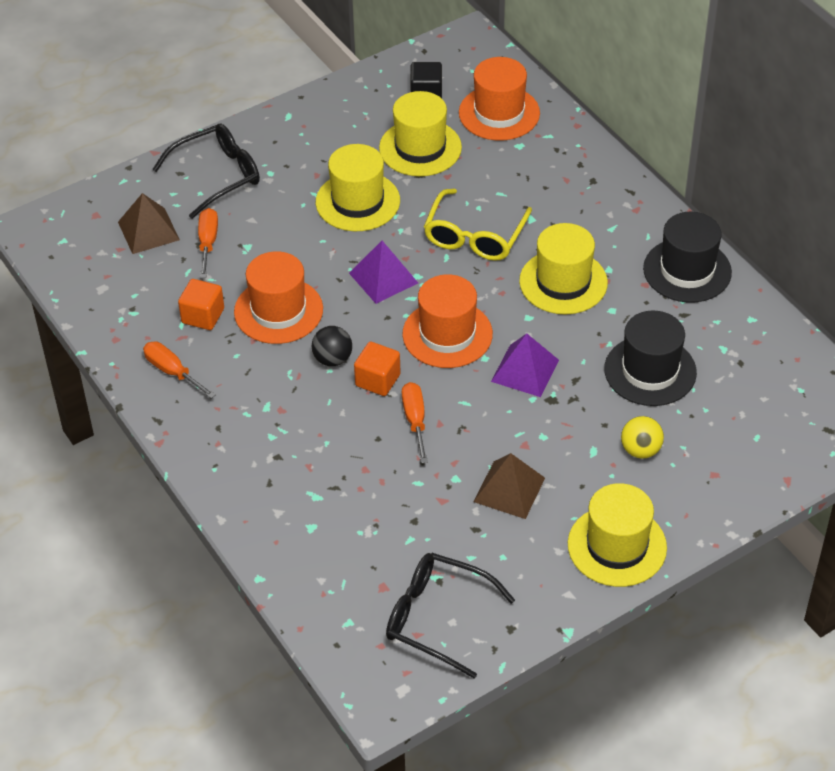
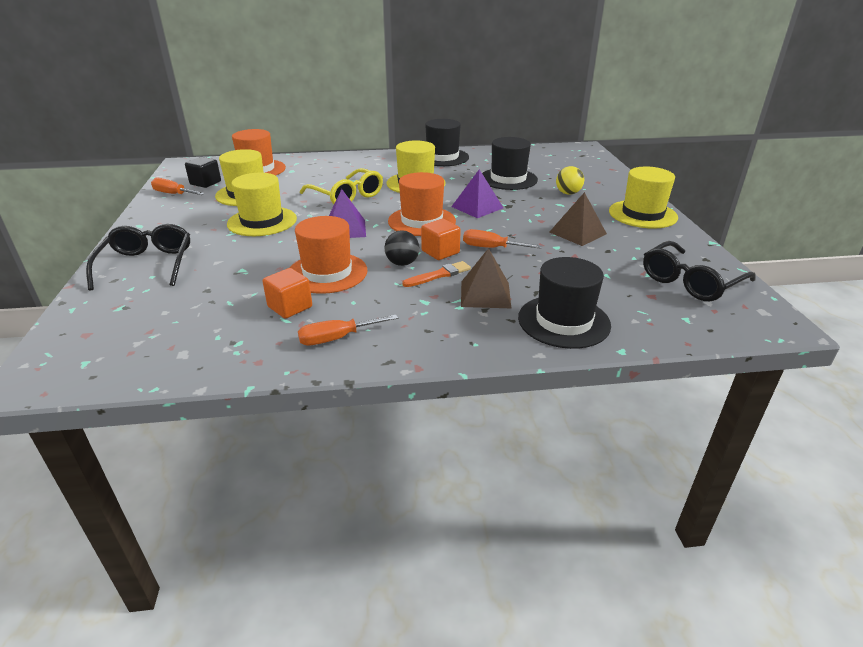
camera: 65 degrees left, 15 degrees down
(148, 231) = (152, 310): brown pyramid -> brown pyramid (485, 294)
(208, 242) = (211, 285): orange screwdriver -> orange screwdriver (173, 194)
(288, 523) = (563, 321): none -> black hat
(324, 398) = (439, 275): none -> orange brush

